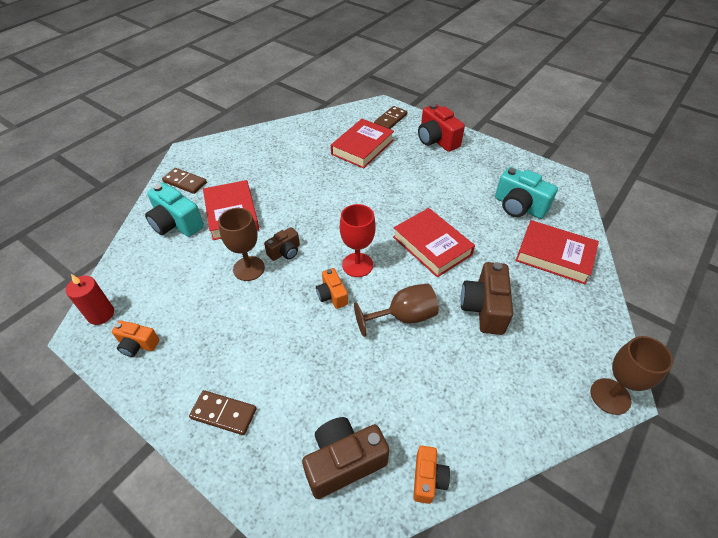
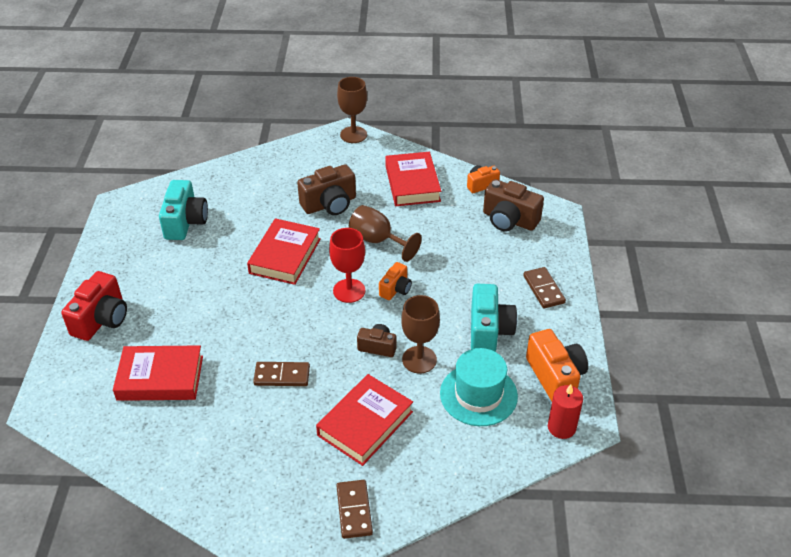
camera: 125 degrees left, 5 degrees down
(138, 344) = (555, 377): orange camera -> orange camera, size x1.71
(176, 223) = (420, 462): turquoise camera -> turquoise camera (489, 331)
(183, 283) = (478, 394): none -> turquoise hat
(390, 120) = (77, 381): brown domino -> brown domino (282, 376)
(554, 256) = (238, 186): red book -> red book (412, 183)

